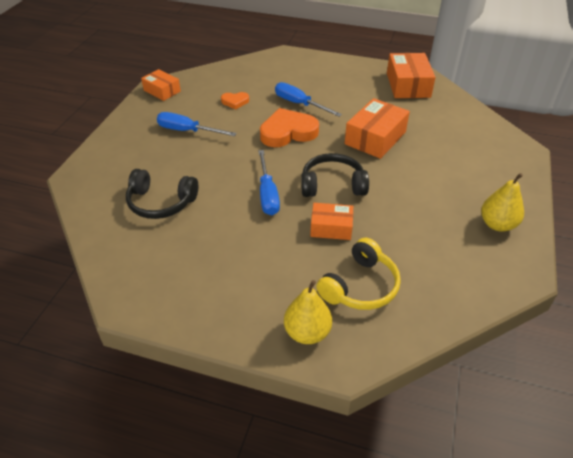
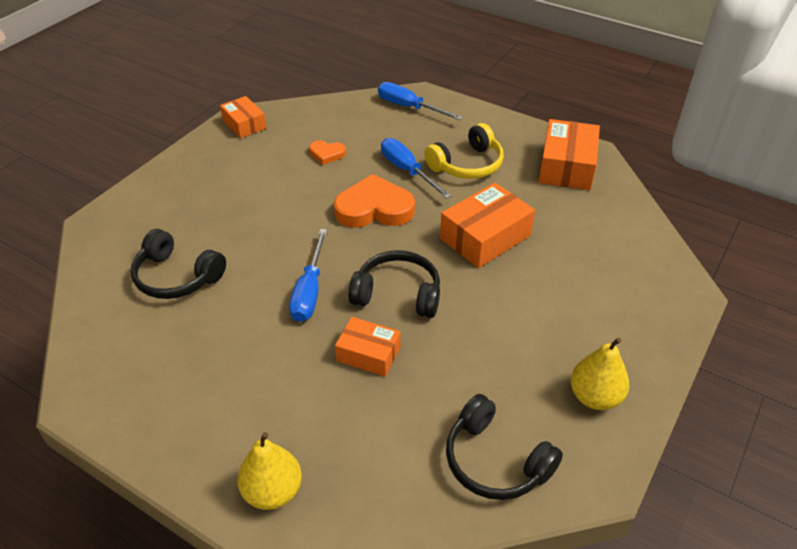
camera: 15 degrees right, 0 degrees up
(187, 131) = (250, 185): blue screwdriver -> blue screwdriver (409, 107)
(360, 286) = (368, 444): yellow headphones -> yellow headphones (467, 164)
(452, 278) = (495, 461): none -> black headphones

